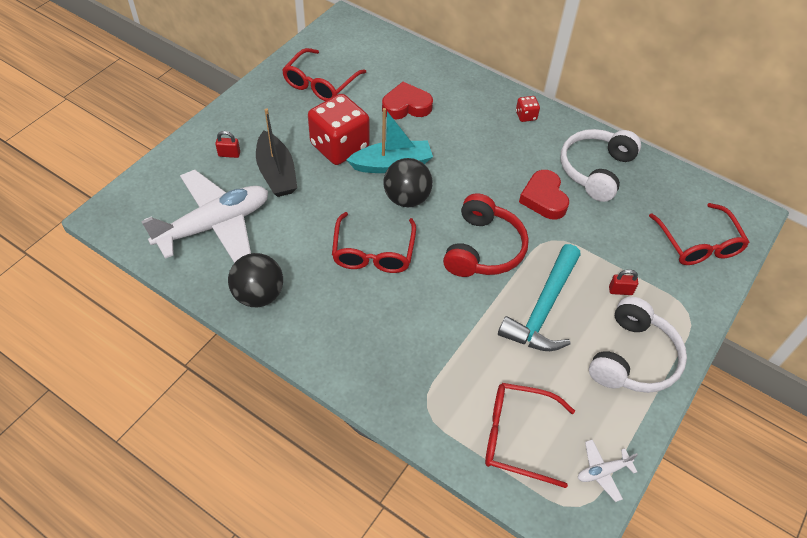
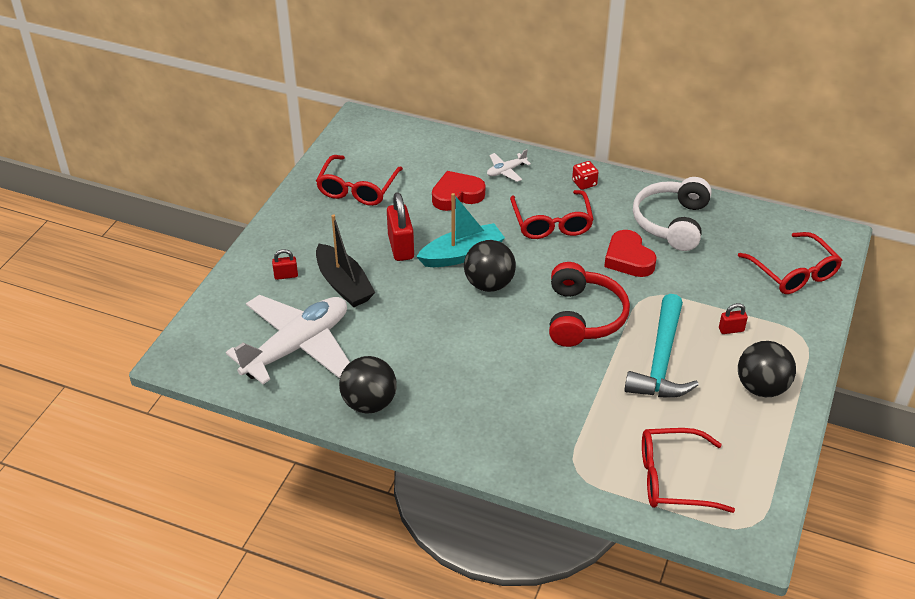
camera: 10 degrees left, 10 degrees down
(339, 146) = (401, 247): red dice -> red padlock
(373, 252) = (472, 341): red glasses -> red glasses (551, 223)
(603, 472) = (764, 492): white plane -> white plane (506, 171)
(632, 358) = (761, 387): white headphones -> black ball

